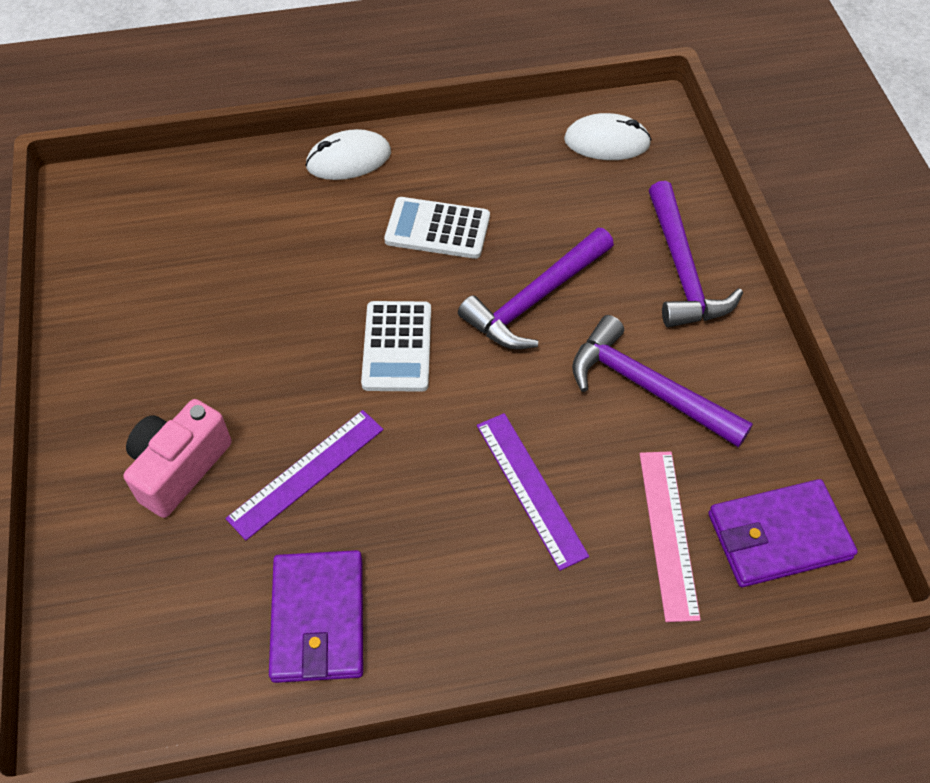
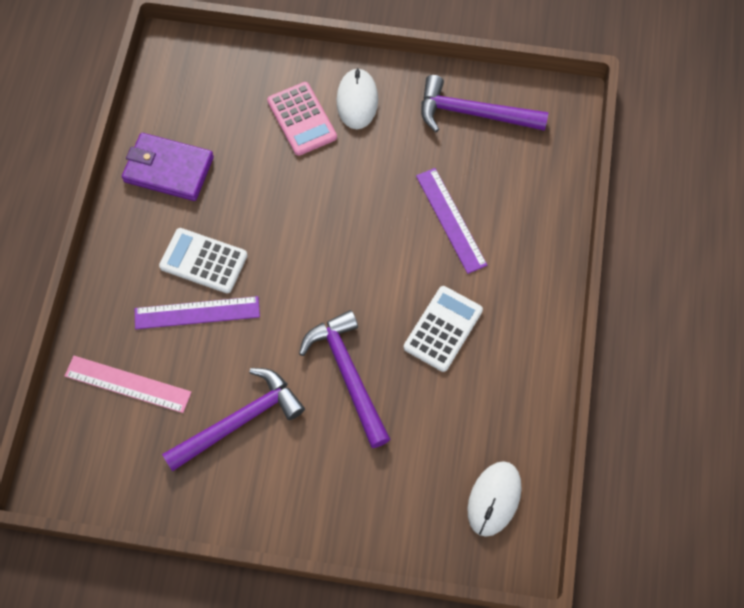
camera: 110 degrees right, 10 degrees up
(179, 468) = (302, 119): pink camera -> pink calculator
(307, 473) = (267, 187): purple ruler -> purple ruler (450, 220)
(348, 159) = (540, 286): white mouse -> white mouse (357, 100)
(397, 347) = (343, 267): white calculator -> white calculator (203, 261)
(682, 270) = (333, 496): purple hammer -> purple hammer (473, 113)
(778, 536) = (92, 453): purple wallet -> none

